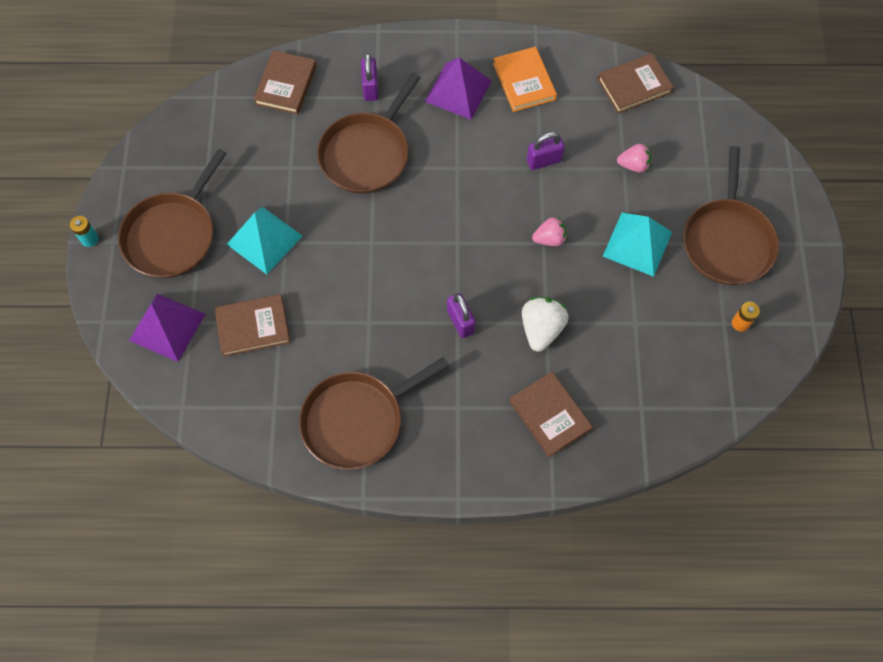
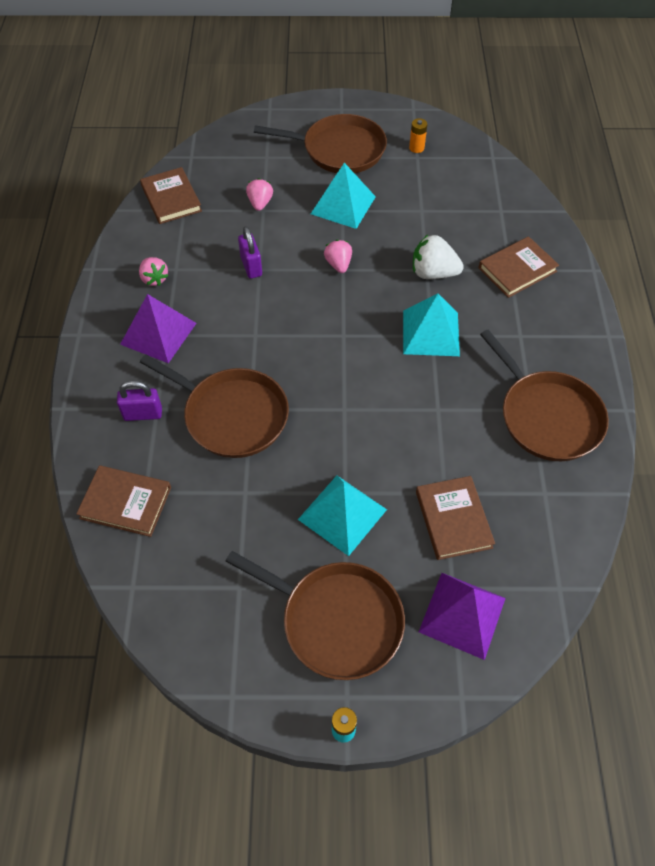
camera: 90 degrees left, 10 degrees down
(460, 321) = (431, 333): purple padlock -> turquoise pyramid
(524, 81) = (154, 279): orange book -> pink strawberry

